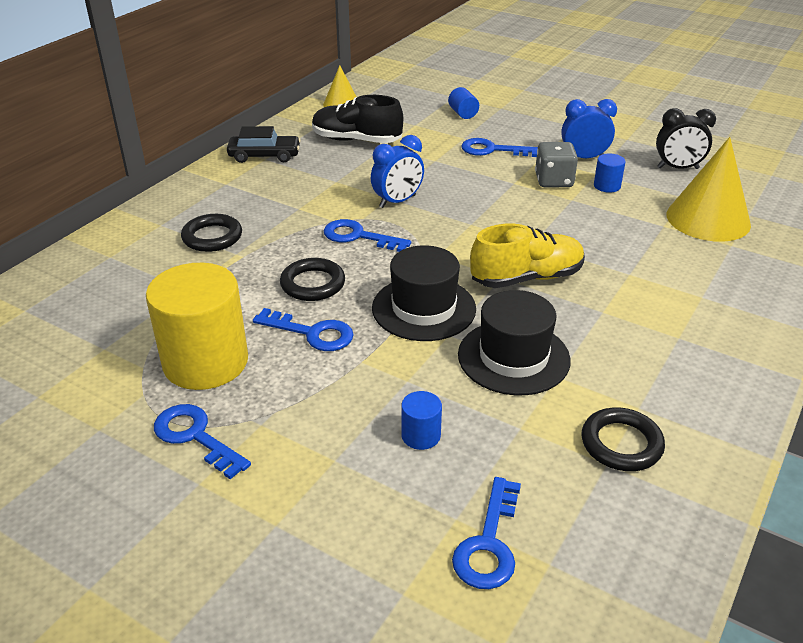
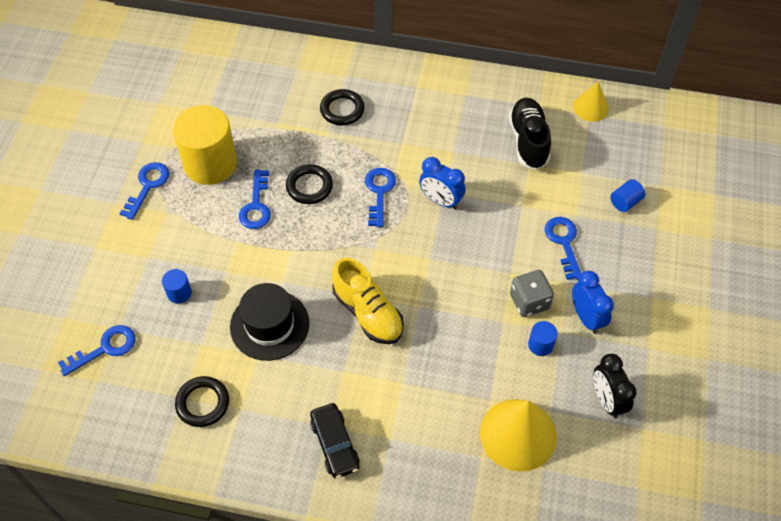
camera: 70 degrees right, 20 degrees up
(264, 156) = (470, 92): black car -> black car (335, 444)
(423, 308) = (305, 258): black hat -> none
(489, 544) = (105, 348): blue key -> blue key turned 150 degrees clockwise

